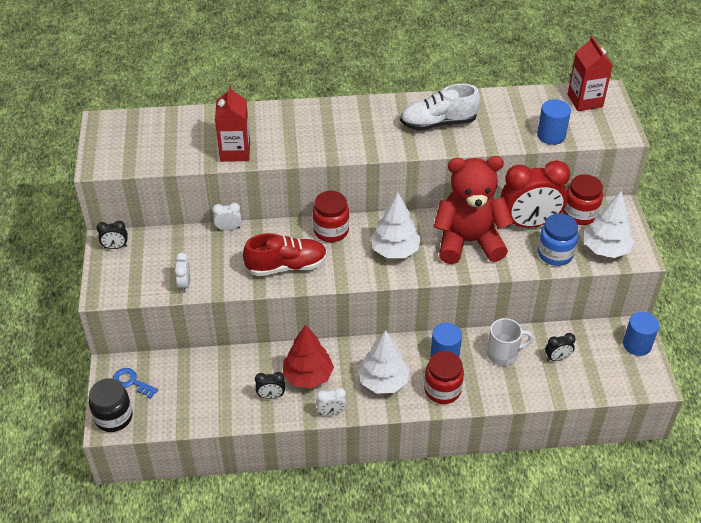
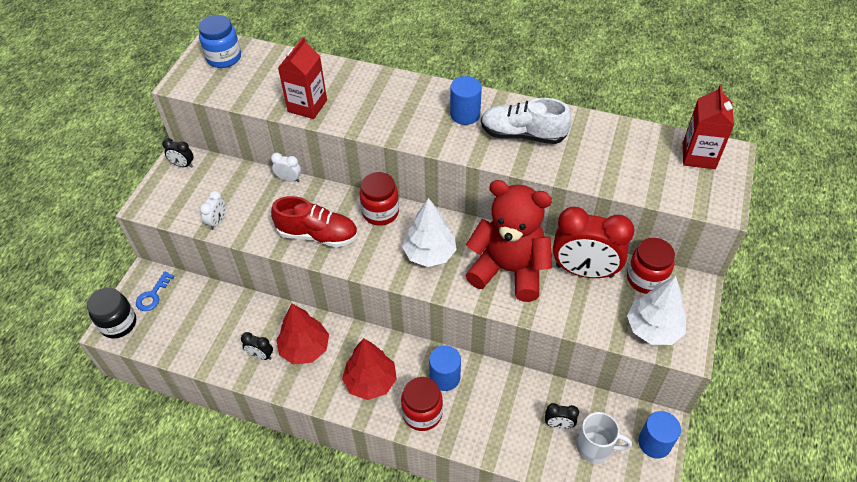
camera: 25 degrees right, 5 degrees up
(131, 382) = (153, 295): blue key -> blue key turned 120 degrees counterclockwise
(331, 412) = (304, 395): white clock -> none
(383, 381) = (370, 382): white tree -> red tree
(503, 354) = (505, 398): white mug -> white mug (595, 447)
(551, 135) = (637, 184): blue cylinder -> blue cylinder (465, 114)
(555, 254) = (593, 315): blue jar -> blue jar (224, 58)

